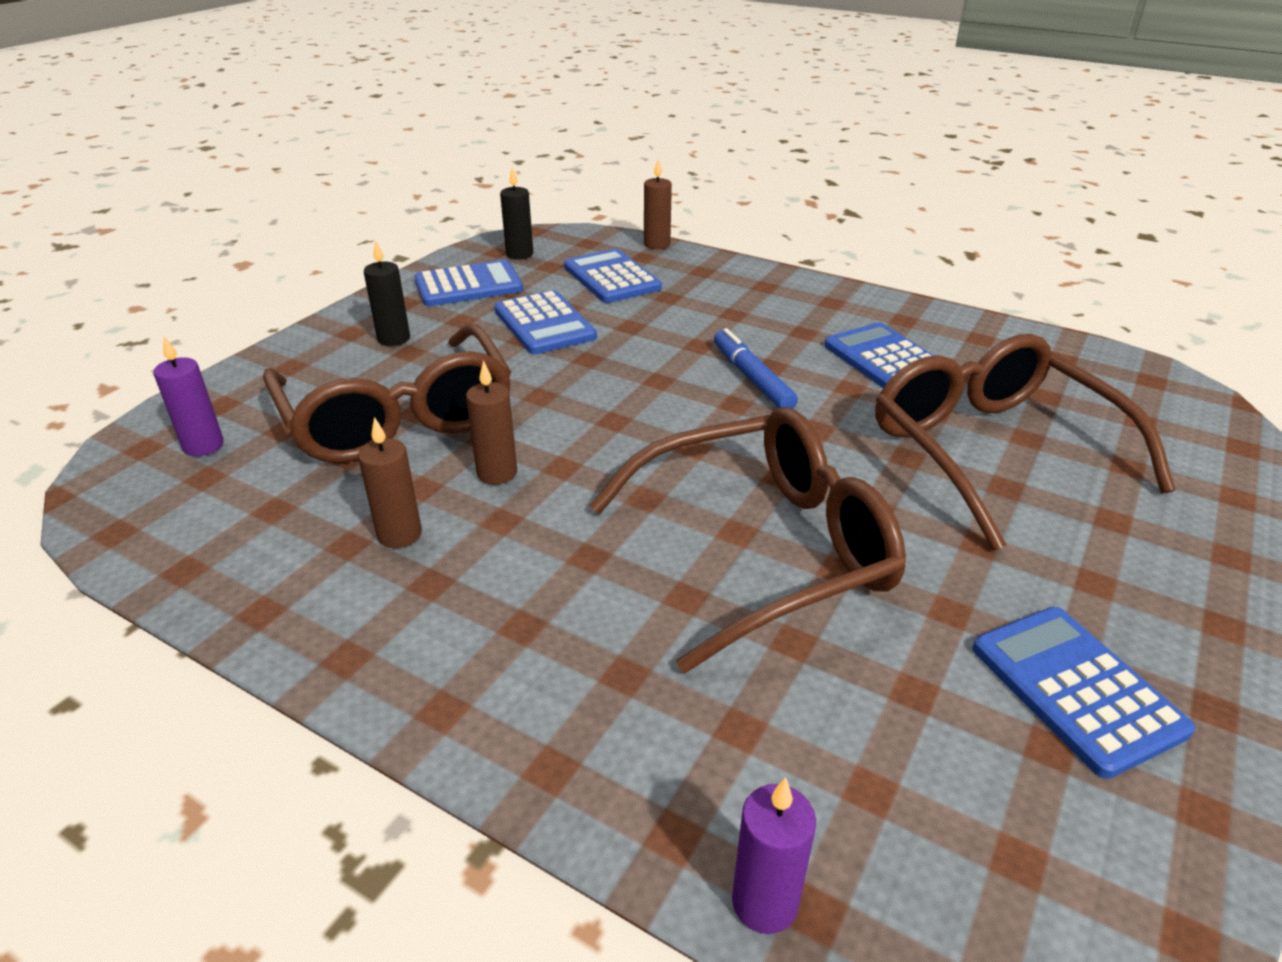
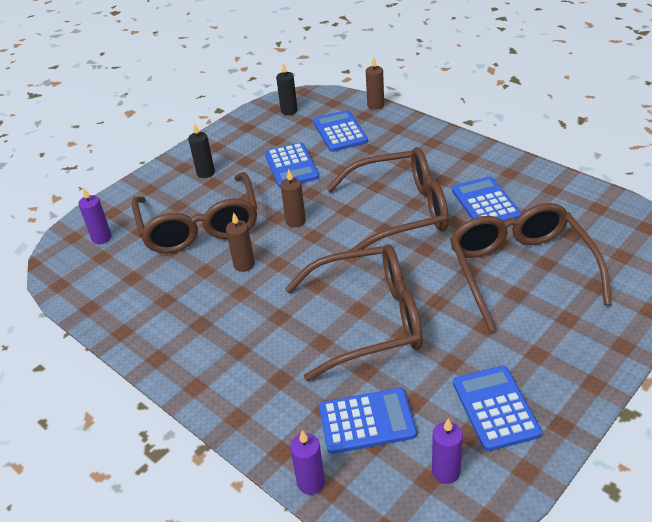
camera: 15 degrees right, 5 degrees up
(399, 534) = (190, 297): brown candle -> brown candle (295, 221)
(468, 285) = (254, 134): blue calculator -> blue calculator (367, 421)
(752, 378) = (400, 212): blue marker -> brown glasses
(1046, 836) = (446, 472): none -> purple candle

